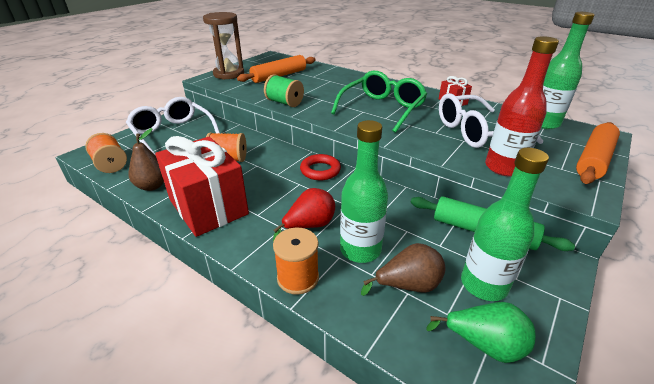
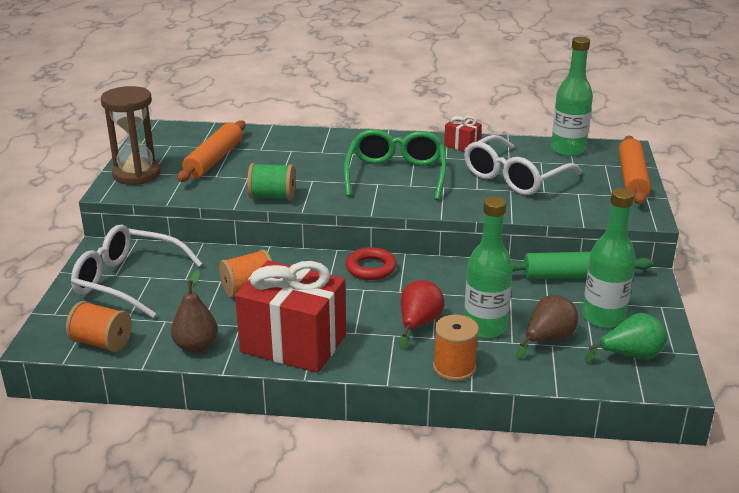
camera: 30 degrees left, 5 degrees down
(504, 168) = (566, 208): red bottle -> none

